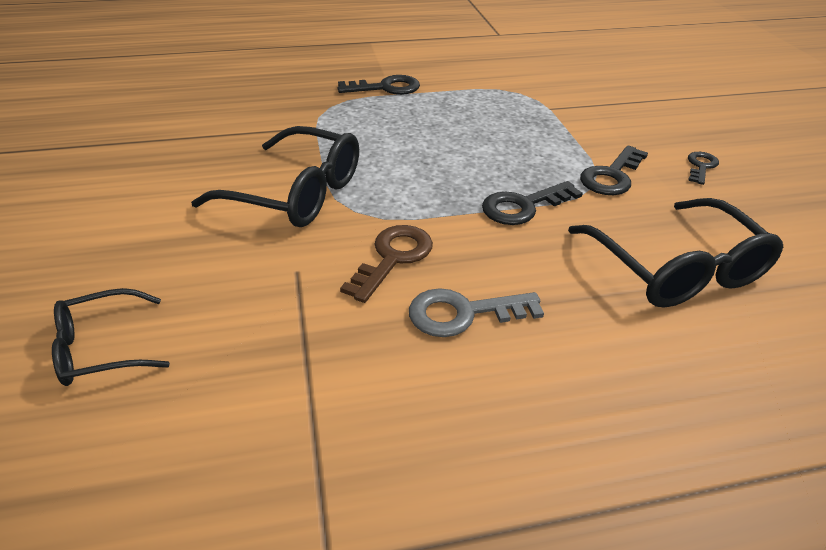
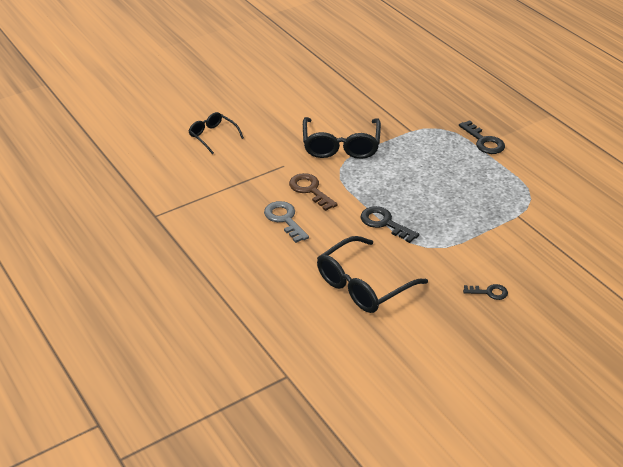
camera: 70 degrees right, 0 degrees up
(393, 258) = (310, 190): brown key -> brown key turned 135 degrees counterclockwise
(611, 176) = (444, 253): black key -> none

